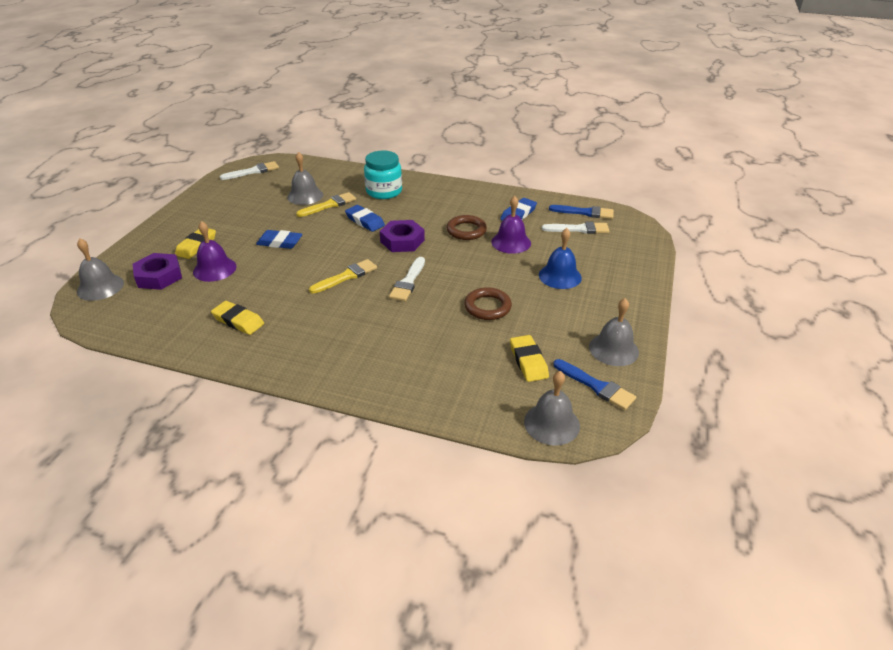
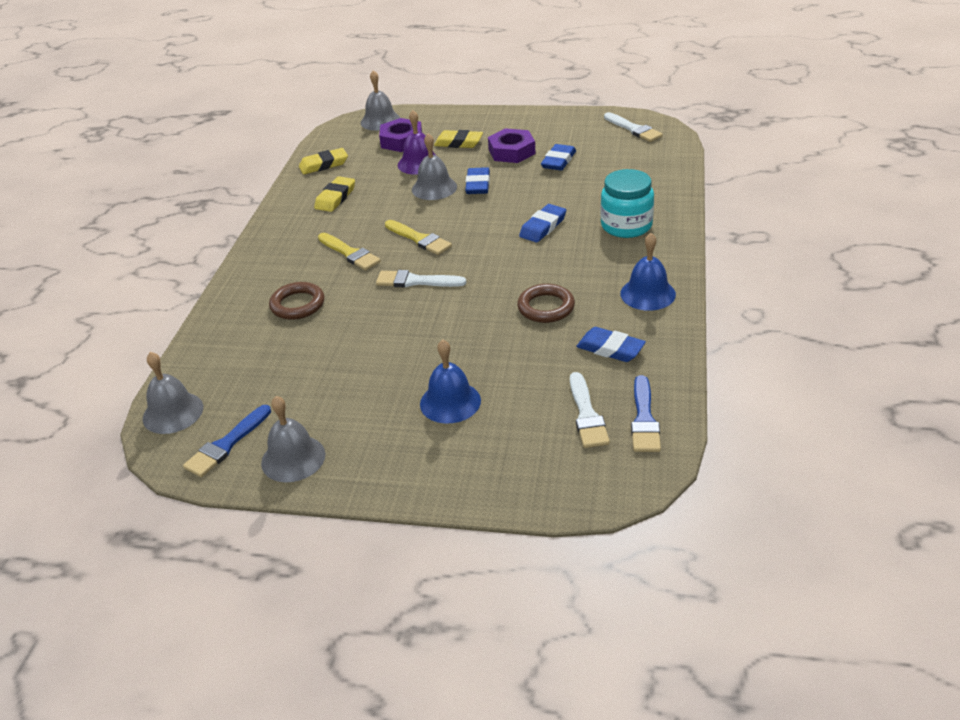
camera: 85 degrees right, 0 degrees up
(273, 205) = (558, 161): none -> blue eraser
(305, 196) = (589, 175): grey bell -> grey bell (434, 188)
(329, 205) = (573, 195): yellow brush -> yellow brush (350, 253)
(402, 241) = (504, 262): purple nut -> purple nut (511, 151)
(466, 195) = (647, 294): none -> blue bell
(487, 307) = (372, 346): brown ring -> brown ring (297, 305)
(511, 242) = (527, 350): purple bell -> none
(528, 361) = (272, 388): yellow eraser -> yellow eraser (324, 165)

